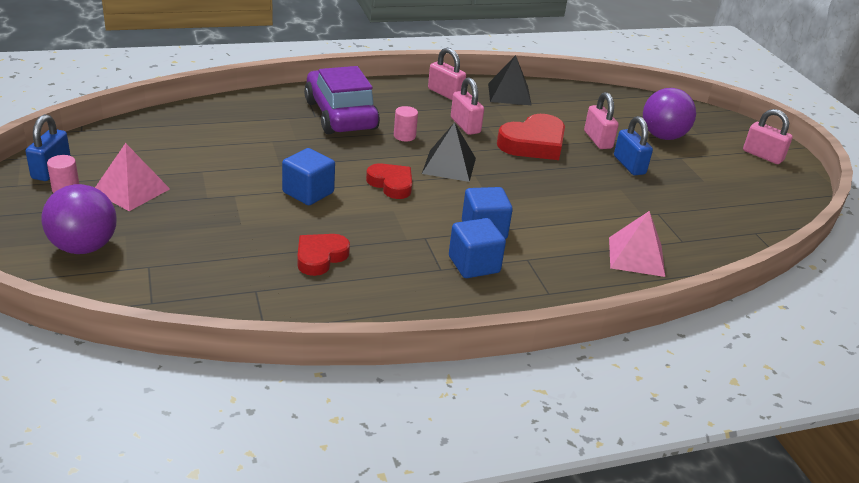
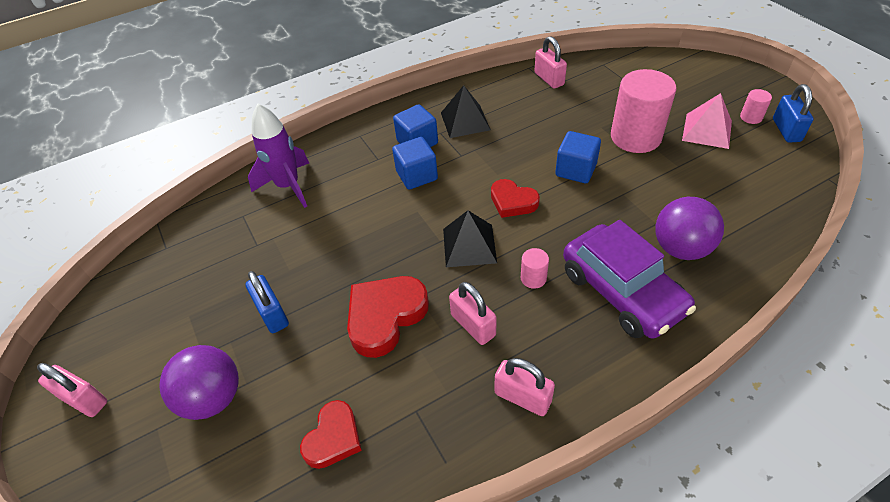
camera: 175 degrees right, 15 degrees up
(84, 247) = (680, 82): purple ball -> purple ball (681, 248)
(214, 204) = (635, 137): none -> pink cylinder
(320, 257) = (527, 117): red heart -> red heart (333, 438)
(509, 94) = (432, 435): black pyramid -> black pyramid (465, 121)
(597, 140) = (305, 355): pink padlock -> pink padlock (549, 79)
(636, 256) = (288, 186): pink pyramid -> purple rocket

